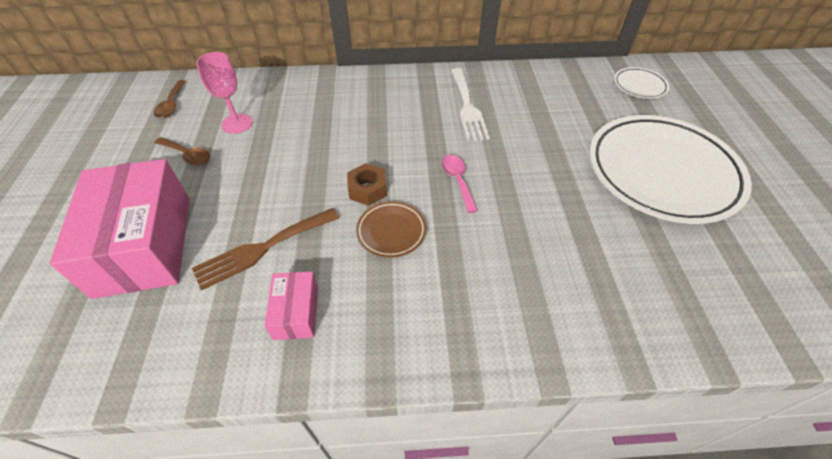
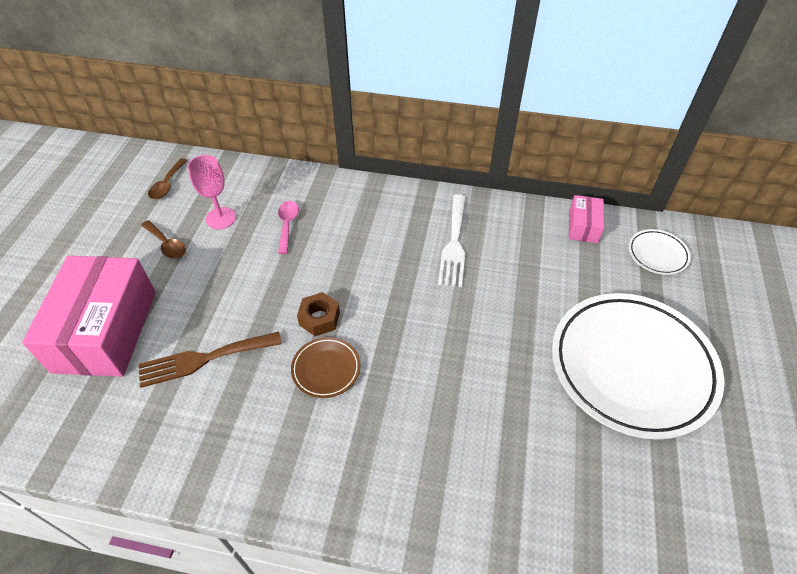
camera: 15 degrees right, 0 degrees up
(296, 312) = (214, 430): pink box -> pink box (583, 226)
(458, 181) = (411, 328): pink spoon -> pink spoon (287, 225)

